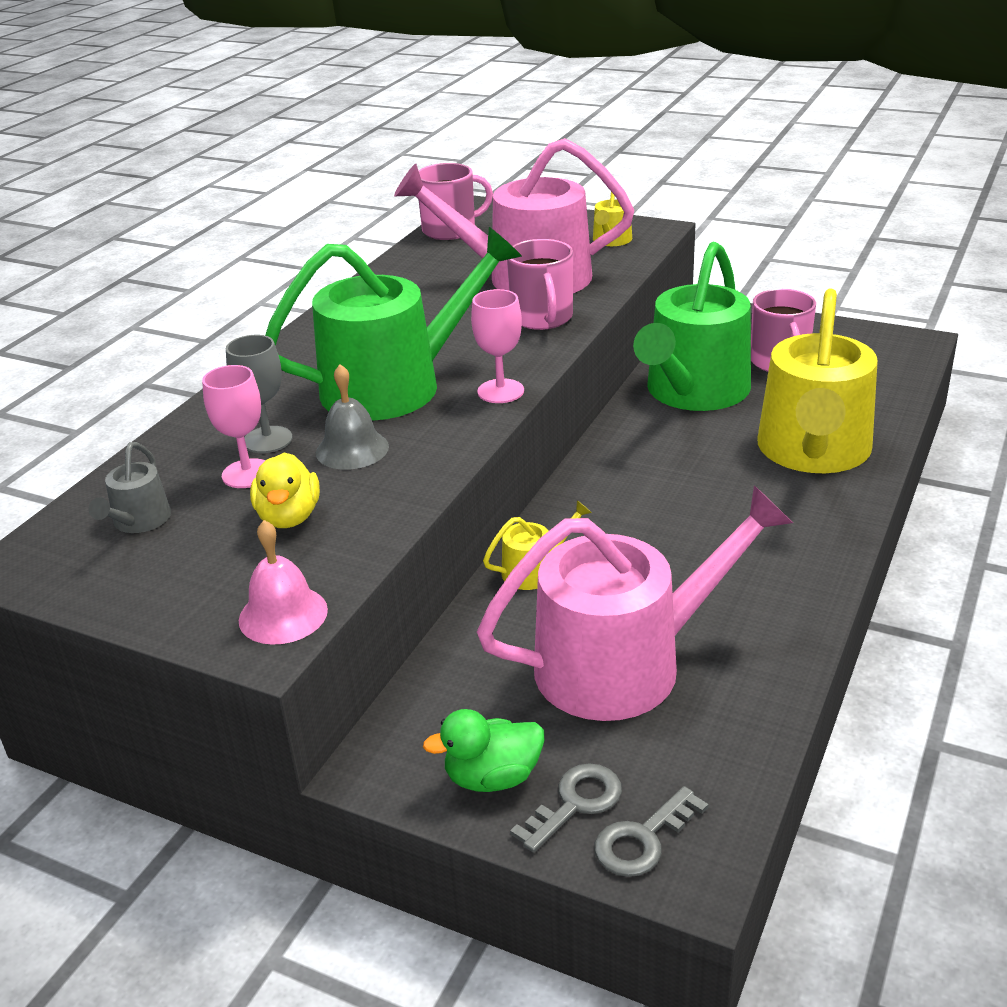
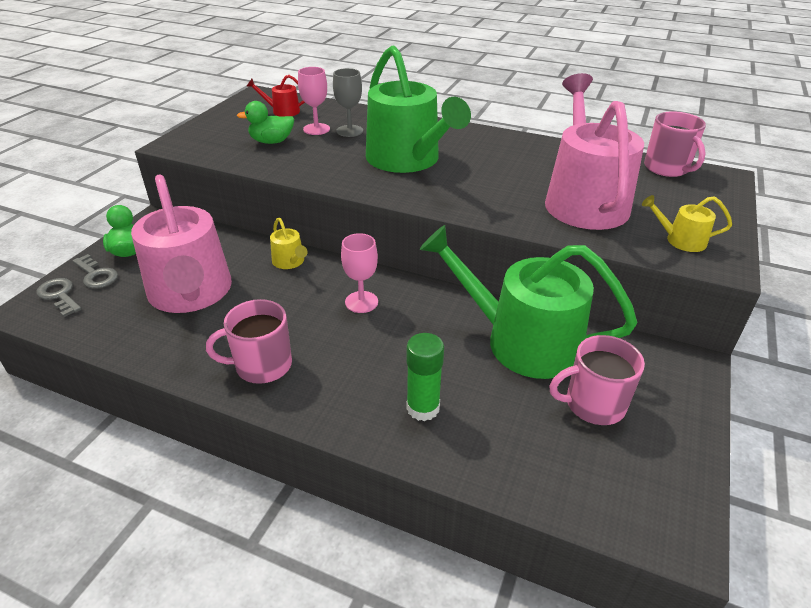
camera: 85 degrees right, 5 degrees up
(139, 521) = (282, 111): grey watering can -> red watering can
(283, 614) = (191, 146): pink bell -> none
(289, 517) = (271, 141): yellow duck -> green duck
(352, 449) = (334, 152): grey bell -> none
(500, 391) = (396, 193): pink goblet -> pink goblet (361, 302)
(542, 318) = (510, 207): pink mug -> pink mug (262, 365)
(813, 451) = (423, 408): yellow watering can -> green glue stick

